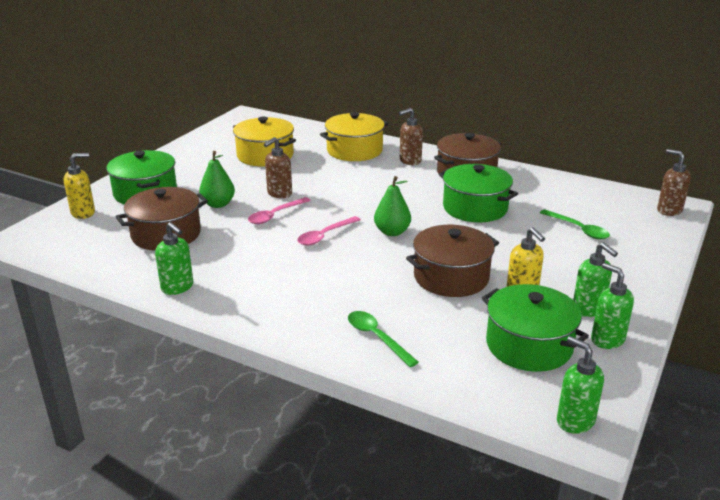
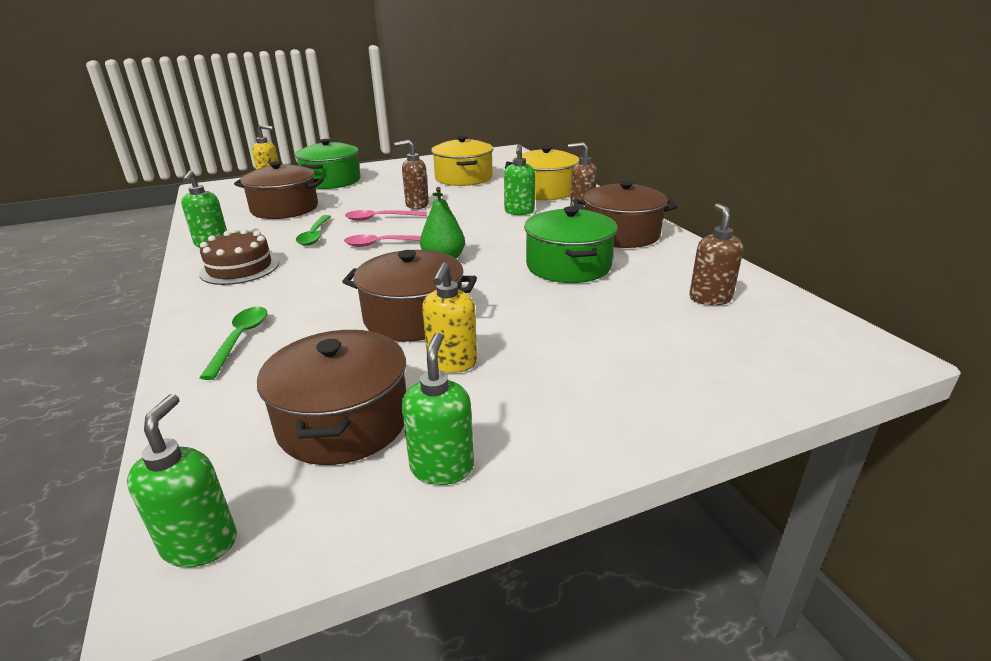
camera: 40 degrees right, 0 degrees up
(218, 204) = (359, 200): green pear -> none
(255, 295) = (240, 268): none -> brown cake
(529, 345) = (343, 421): green pot -> brown pot
(578, 229) = (655, 326): green spoon -> green spoon (315, 235)
(588, 309) = (492, 418): green soap dispenser -> green soap dispenser (519, 212)
(669, 210) = (845, 352): brown soap dispenser -> brown soap dispenser (710, 298)

